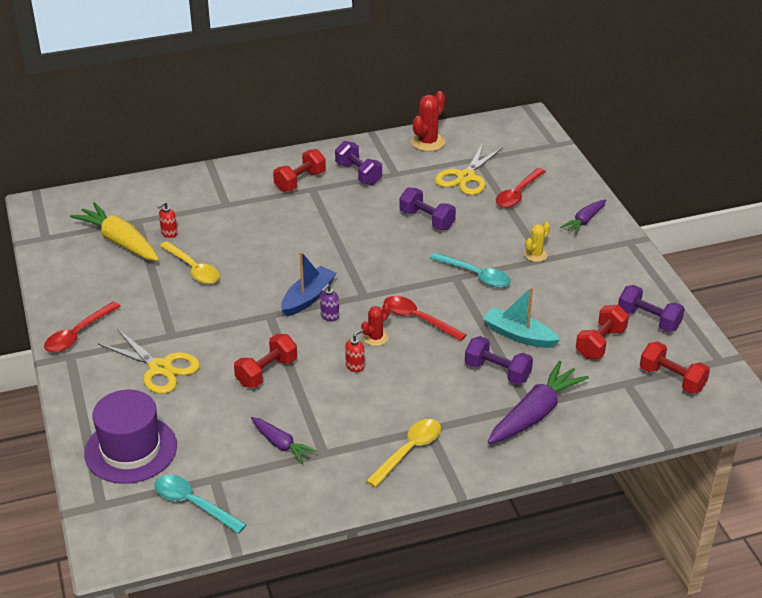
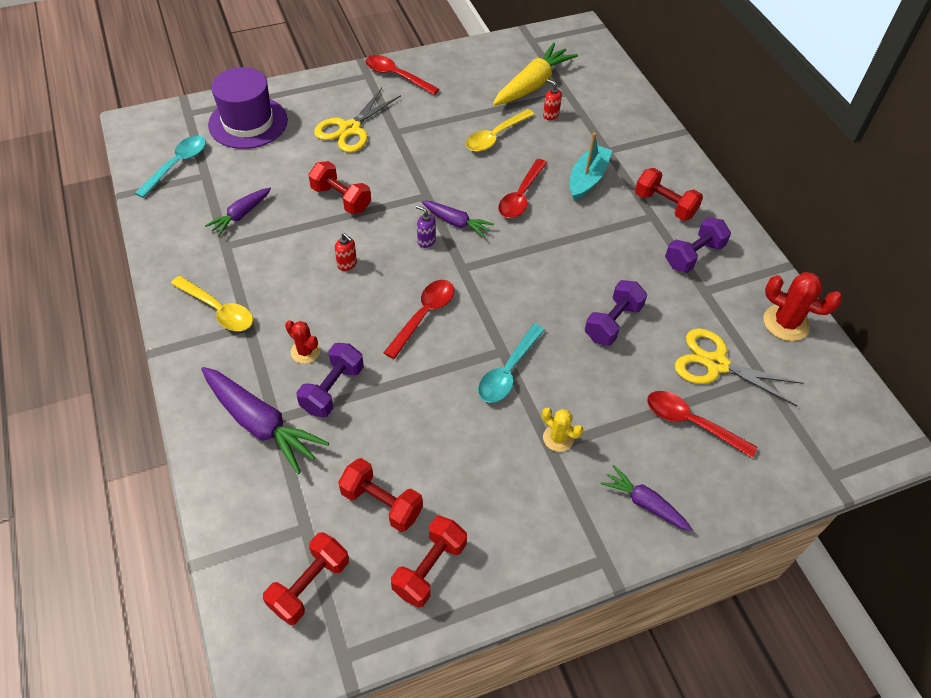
camera: 85 degrees right, 15 degrees up
(278, 258) = (521, 196): none -> red spoon
(308, 297) = (456, 222): blue boat -> purple carrot
(375, 338) = (392, 279): red cactus -> red cactus (305, 351)
(519, 335) = (397, 413): turquoise boat -> turquoise boat (587, 178)
(648, 320) = (429, 568): purple dumbbell -> red dumbbell

